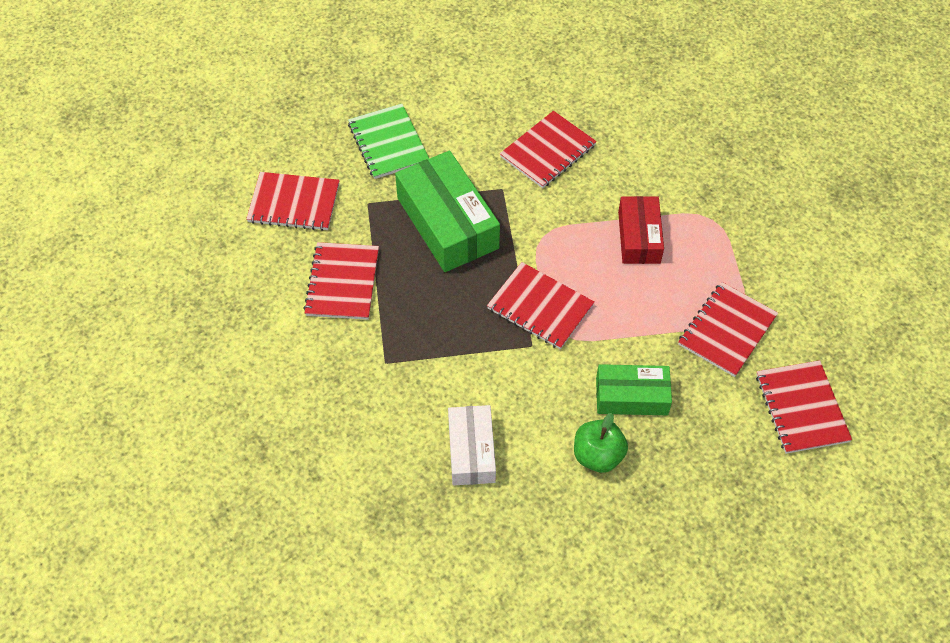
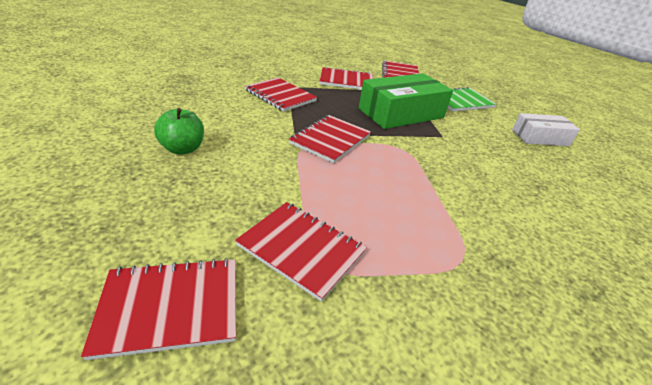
camera: 85 degrees right, 20 degrees down
(471, 451) = (212, 104): white box -> white box (540, 137)
(547, 151) = (493, 160): red notebook -> red notebook (280, 96)
(631, 396) = (234, 172): green box -> none
(639, 237) = (416, 199): red box -> none

